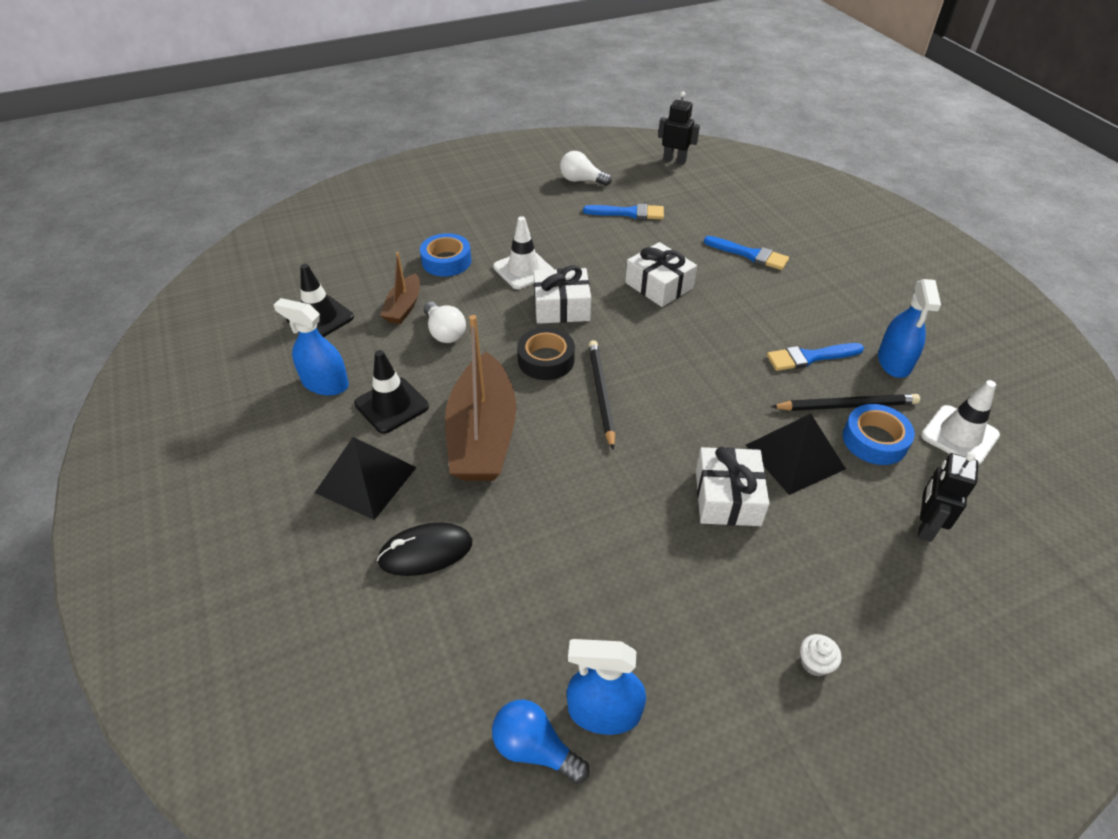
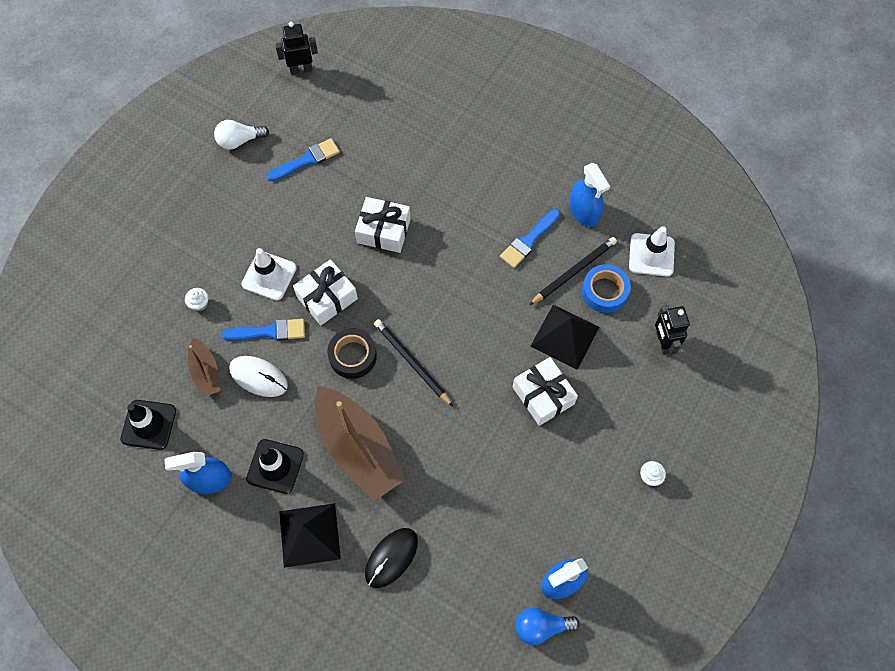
camera: 35 degrees left, 20 degrees up
(444, 332) = (258, 377): white light bulb -> white mouse
(446, 261) = (199, 303): blue tape -> white cupcake
(749, 254) = (430, 156): blue brush -> blue brush (269, 331)

